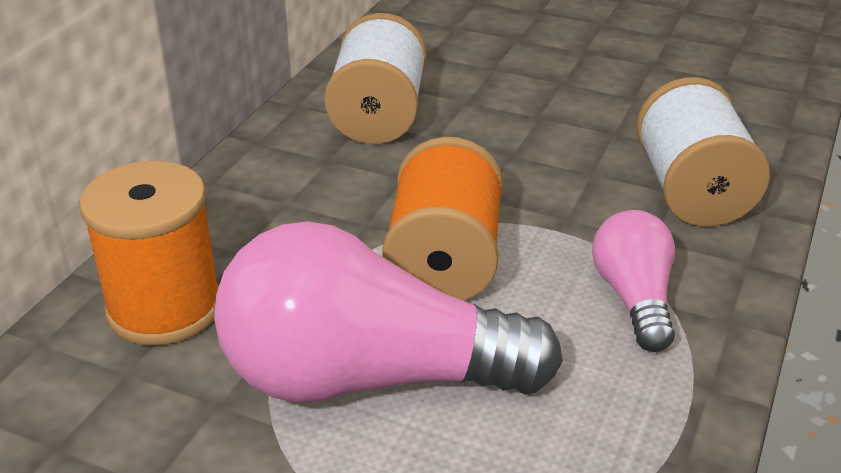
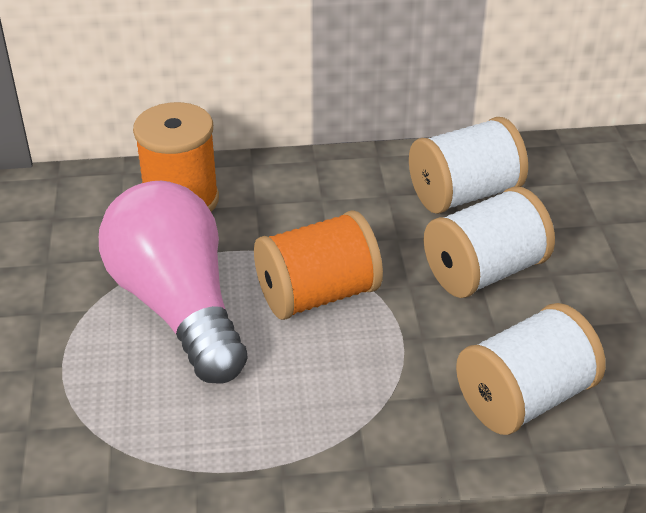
camera: 60 degrees right, 5 degrees up
(503, 148) = (484, 272): none -> white spool
(634, 298) = (352, 405): pink light bulb -> none

